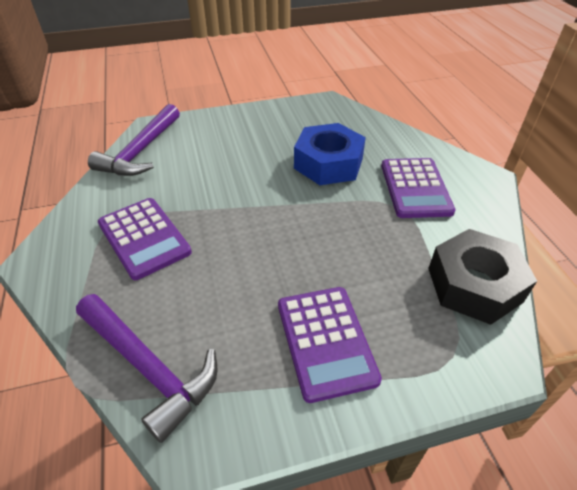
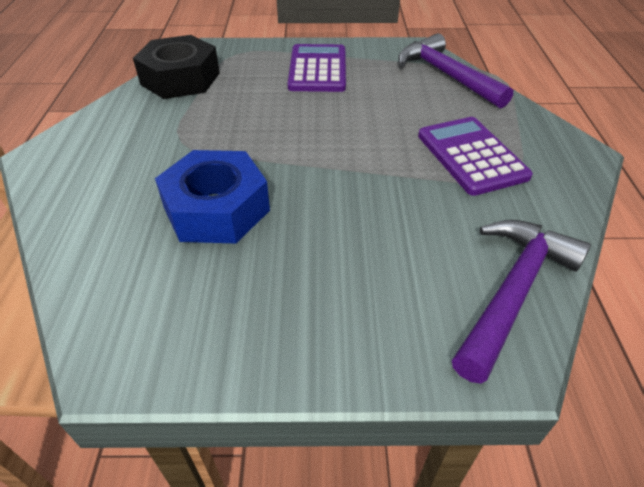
camera: 165 degrees left, 0 degrees up
(415, 188) = (139, 156): purple calculator -> none

